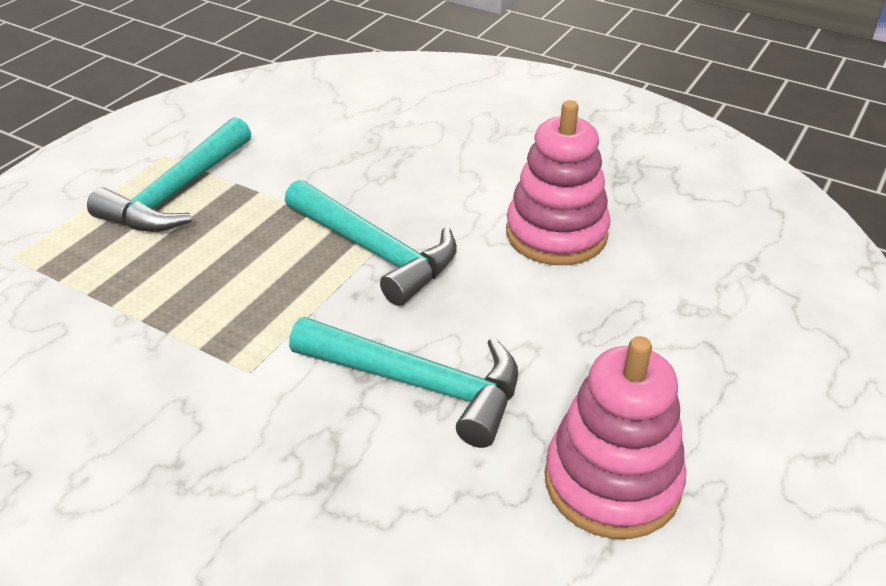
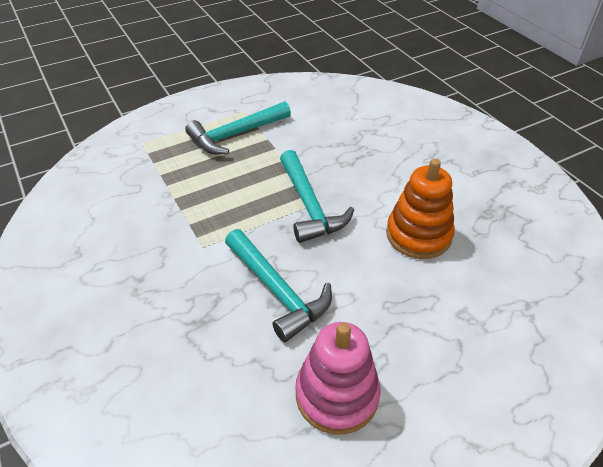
camera: 30 degrees right, 5 degrees up
(556, 234) = (418, 235): pink stacking toy -> orange stacking toy

